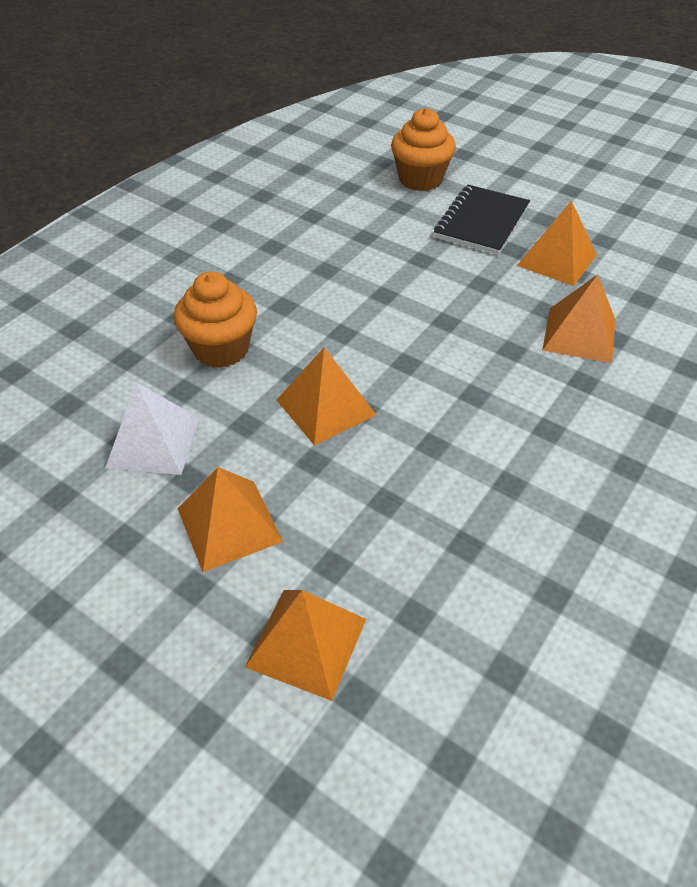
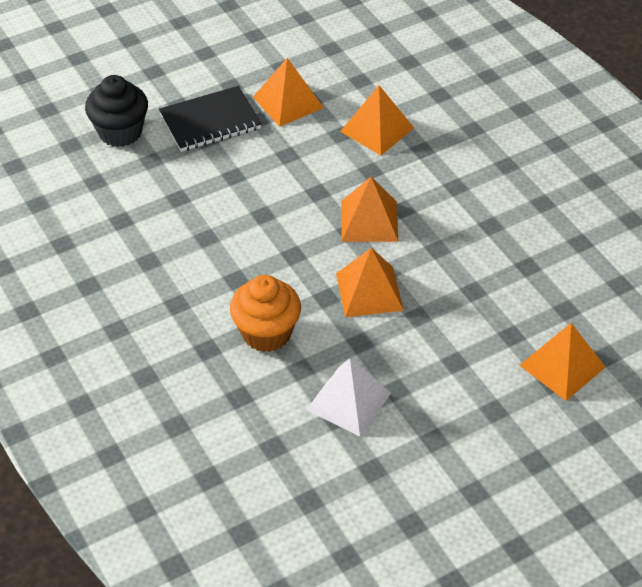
camera: 65 degrees left, 0 degrees up
(229, 524) = (452, 378): orange pyramid -> orange pyramid (369, 221)
(420, 179) = (120, 132): orange cupcake -> black cupcake
(481, 222) = (210, 122): black notebook -> black notebook turned 75 degrees counterclockwise

